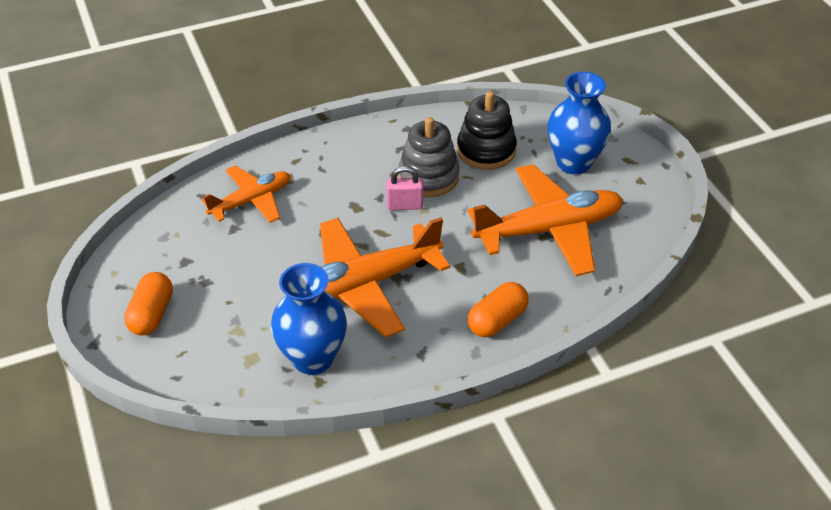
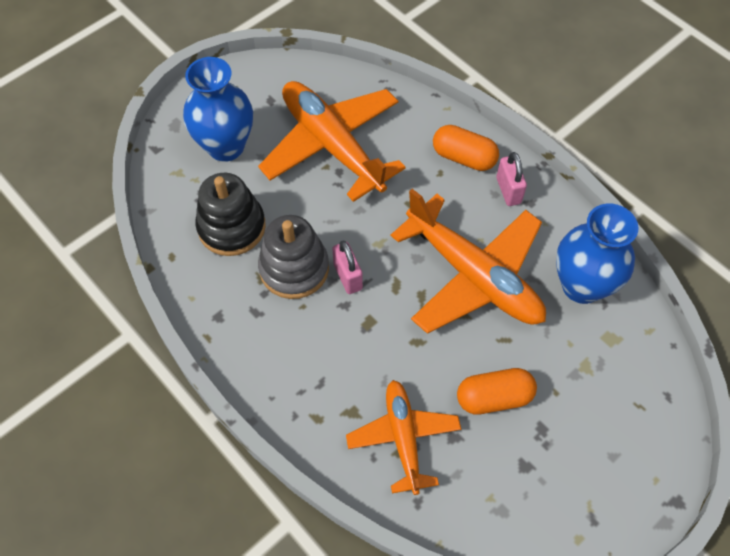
camera: 110 degrees left, 15 degrees up
(152, 314) = (611, 462): orange capsule -> orange capsule (494, 397)
(252, 201) = (403, 437): orange plane -> orange plane turned 45 degrees clockwise
(442, 341) = (508, 190): none -> pink padlock

